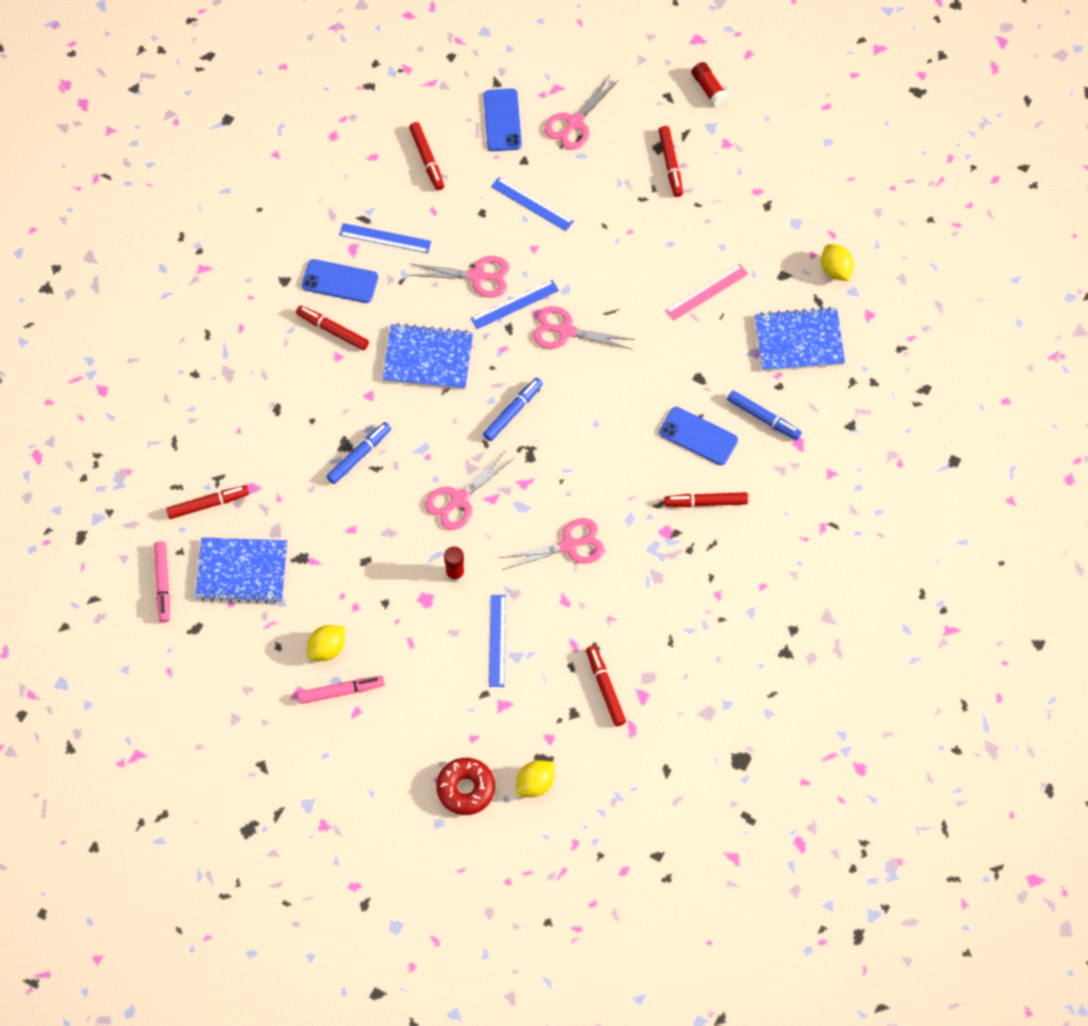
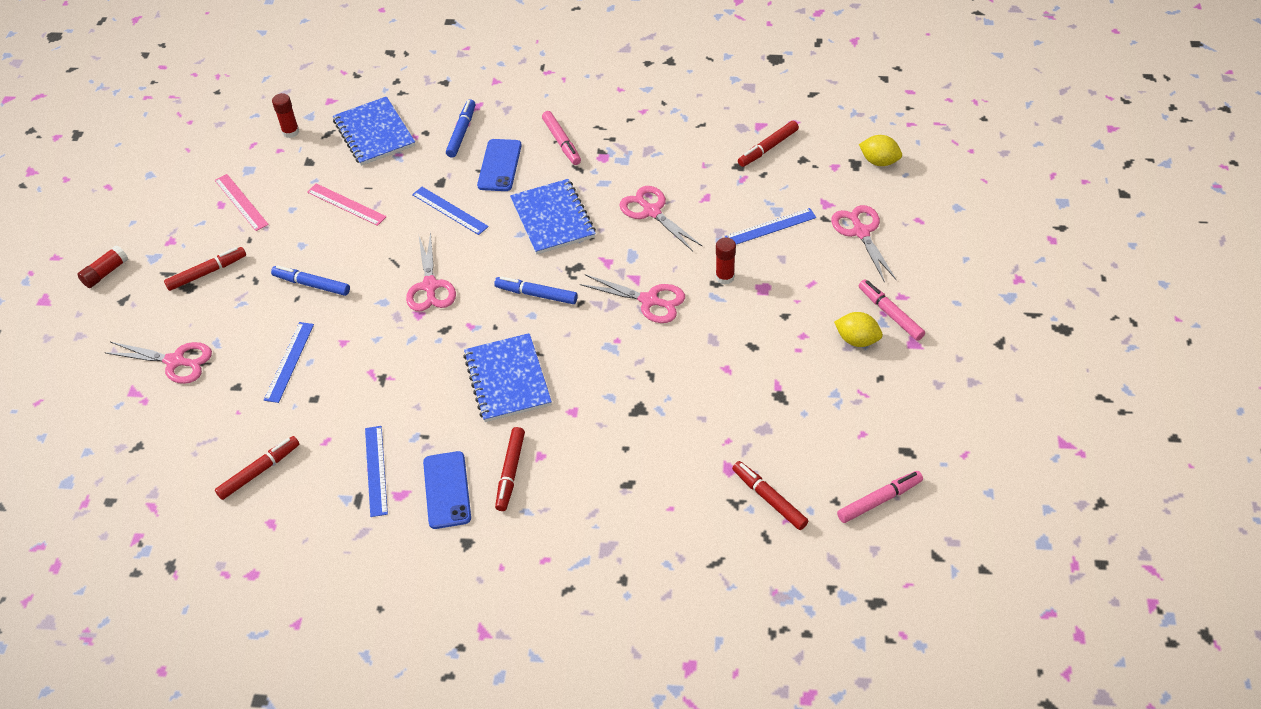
camera: 110 degrees left, 15 degrees down
(242, 571) = (823, 438): blue notebook -> blue notebook (553, 219)
(359, 455) = (644, 393): blue marker -> blue marker (312, 285)
(466, 789) = (915, 201): red donut -> none
(477, 276) = (394, 375): pink scissors -> pink scissors (861, 232)
(502, 120) = (188, 423): blue phone -> none
(514, 304) = (415, 334): blue ruler -> blue ruler (450, 210)
(706, 502) = (561, 142): red marker -> pink marker
(752, 208) = (241, 202): none -> pink ruler
(835, 270) = (291, 132): yellow lemon -> red glue stick

